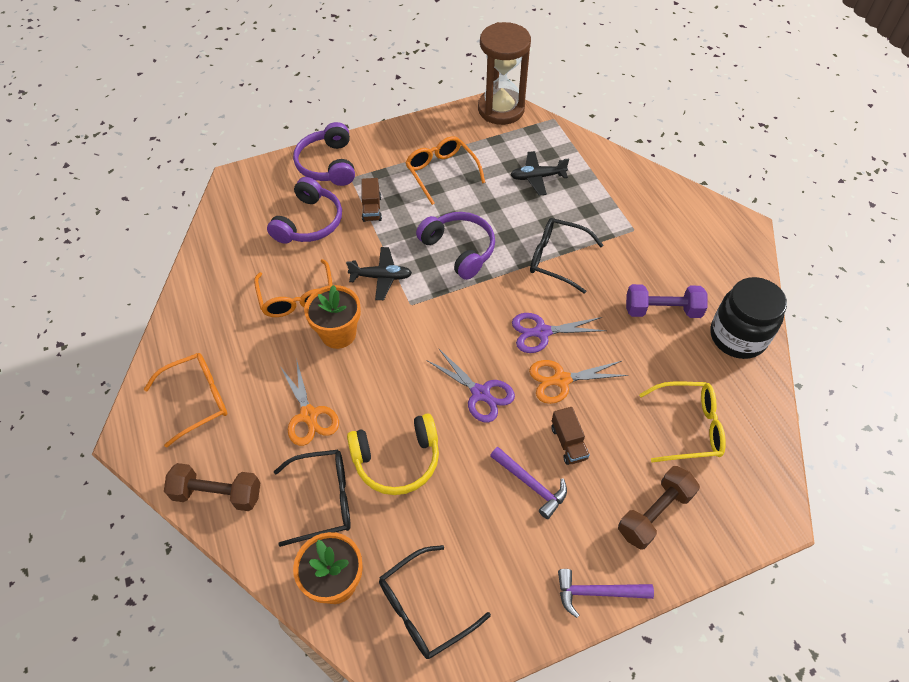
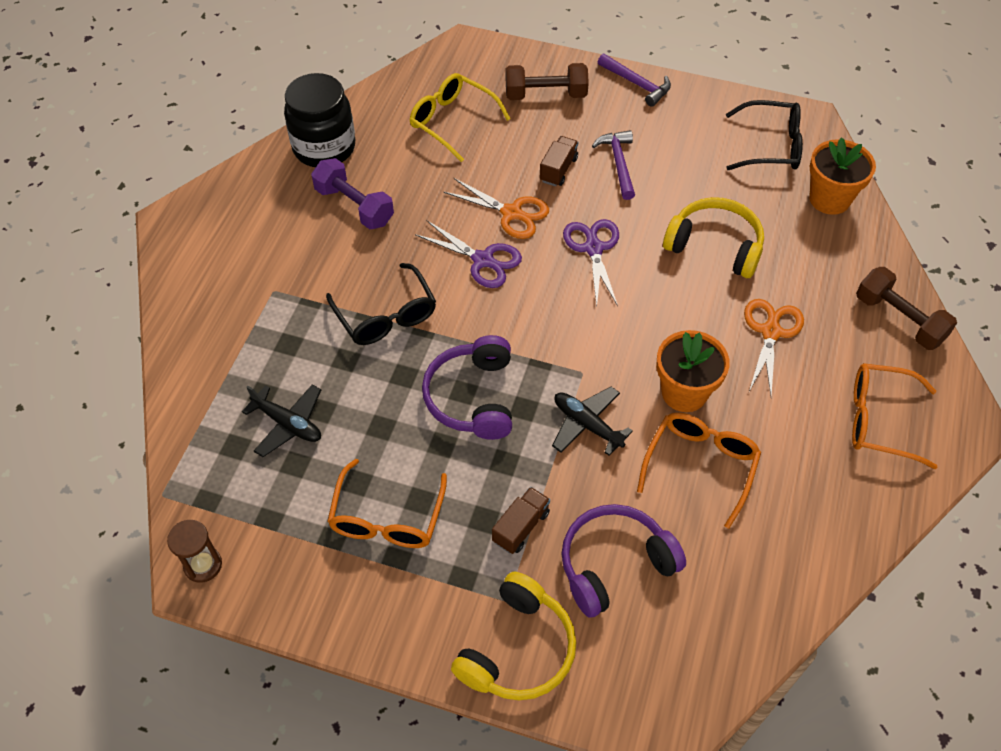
camera: 140 degrees left, 0 degrees up
(324, 499) = (802, 257): black glasses -> none
(328, 164) = (518, 649): purple headphones -> yellow headphones
(501, 109) = (203, 565): brown hourglass -> brown hourglass, size x0.46

